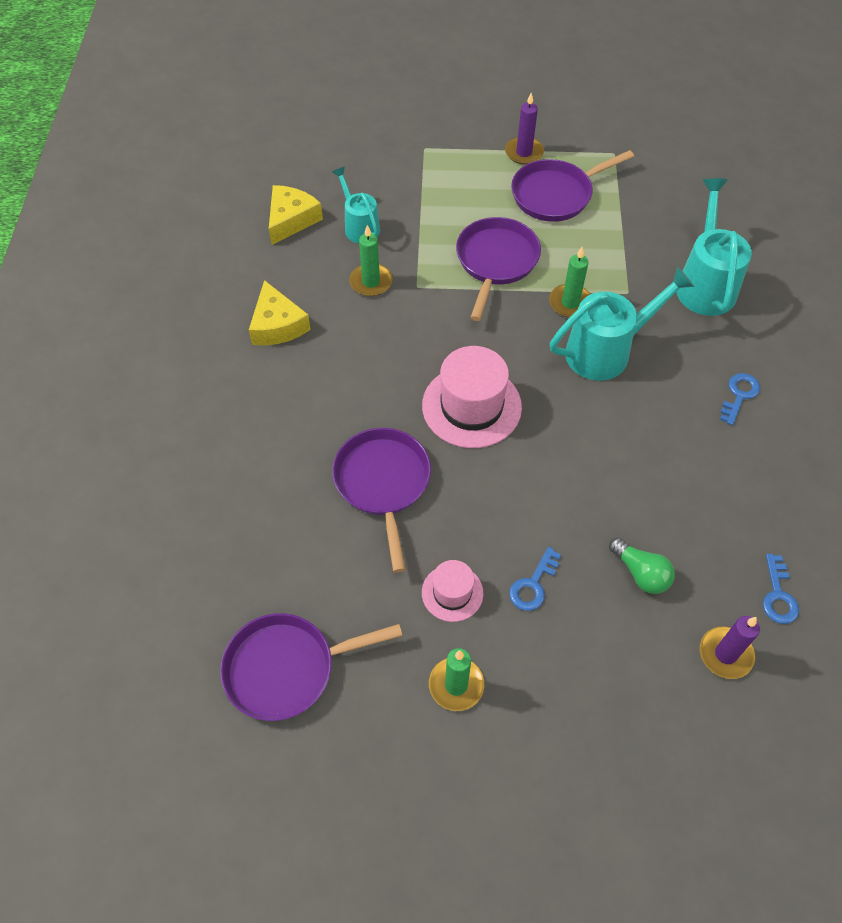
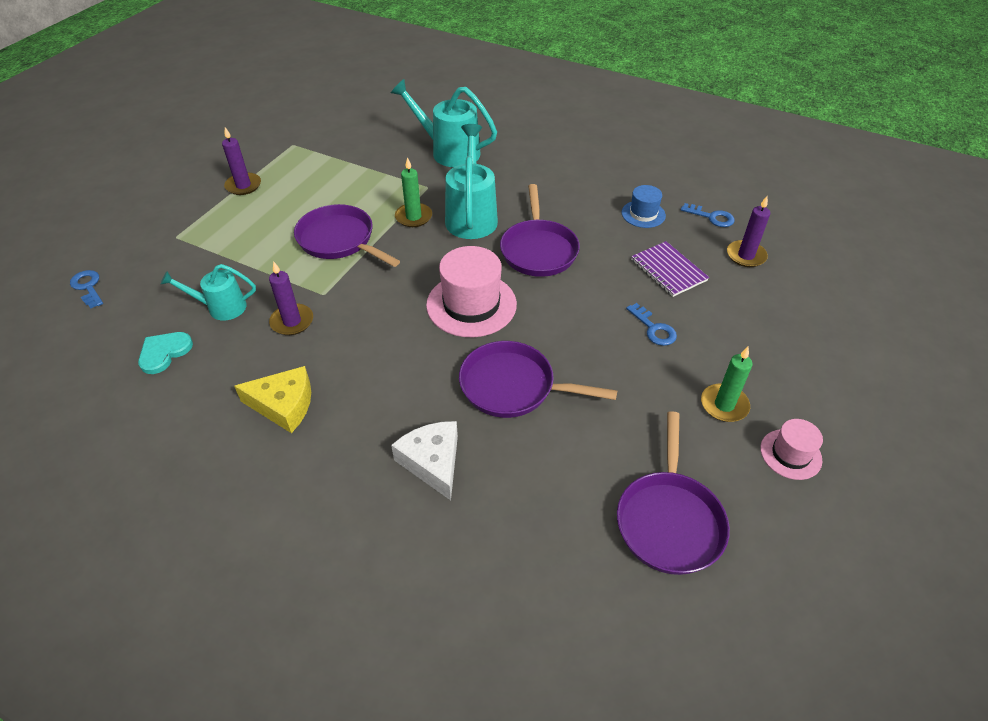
camera: 65 degrees left, 10 degrees down
(268, 456) = (433, 462): none -> white cheese
(291, 220) = (164, 352): yellow cheese -> turquoise heart
(371, 282) = (292, 321): green candle -> purple candle
(452, 593) = (640, 378): pink hat -> pink hat (790, 454)
(556, 194) = (303, 185): purple pan -> purple pan (538, 249)
(640, 573) = (668, 270): green light bulb -> purple notebook
(729, 516) = (643, 214): none -> blue hat
(739, 395) = (551, 173): blue key -> blue key (88, 287)

